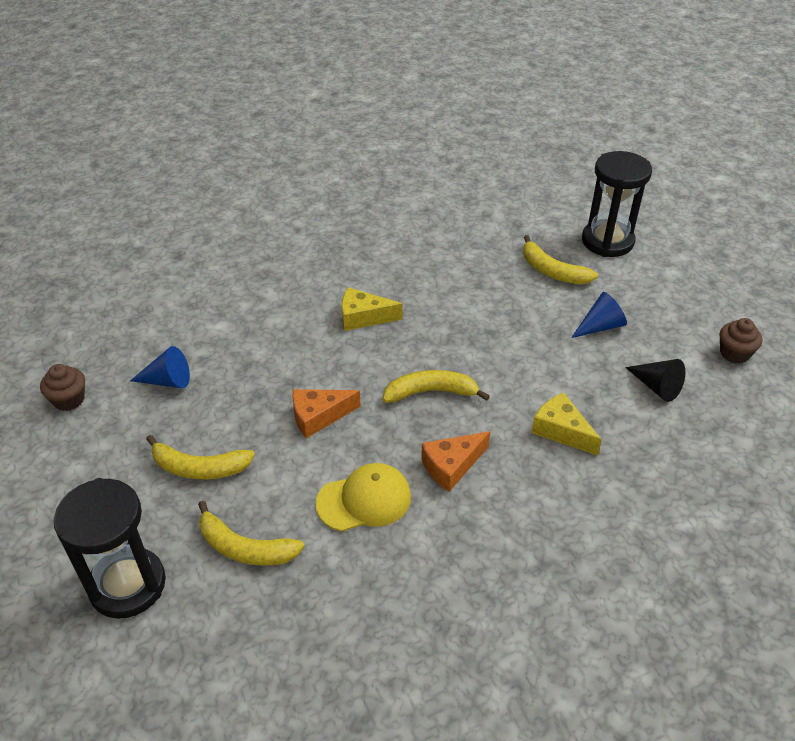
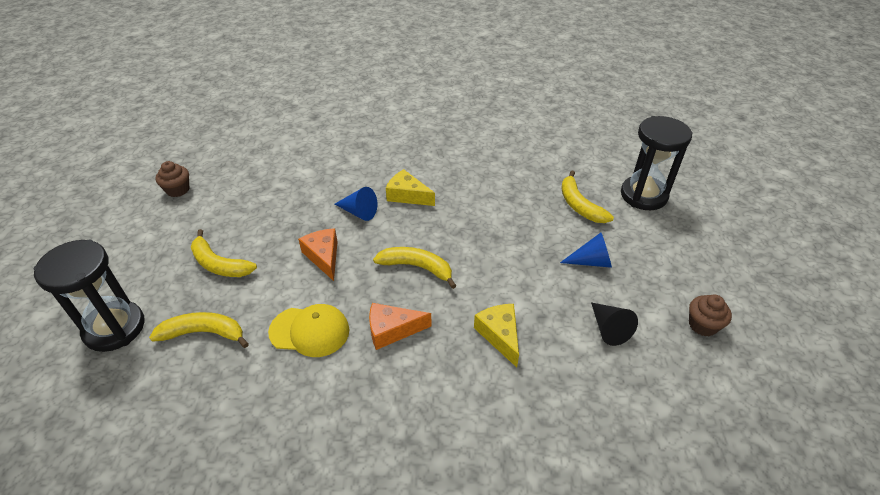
camera: 25 degrees right, 0 degrees up
(168, 381) = (245, 197): blue cone -> blue cone (359, 212)
(244, 548) = (204, 333): yellow banana -> yellow banana turned 135 degrees clockwise
(318, 416) = (323, 257): orange cheese -> orange cheese turned 60 degrees clockwise

